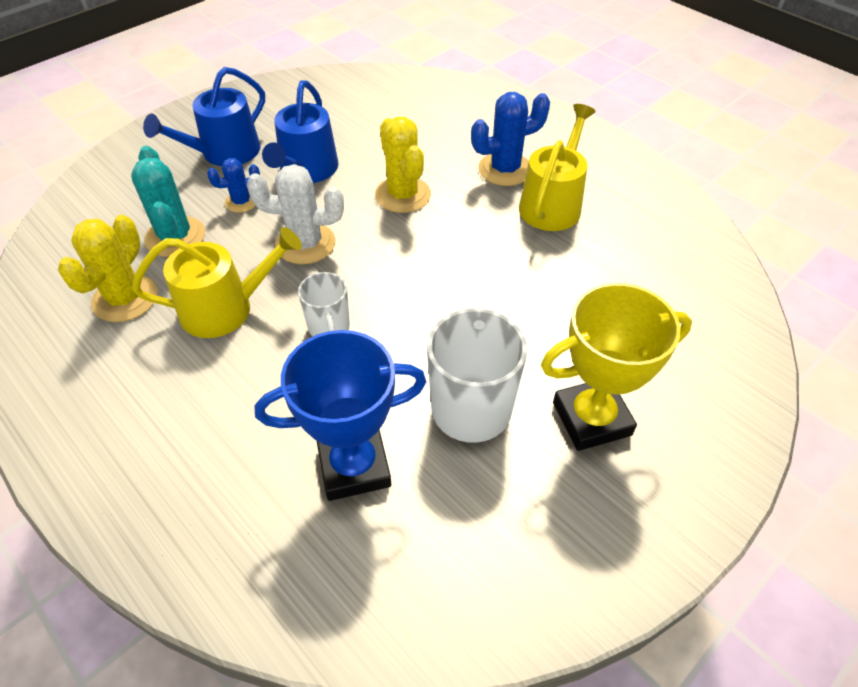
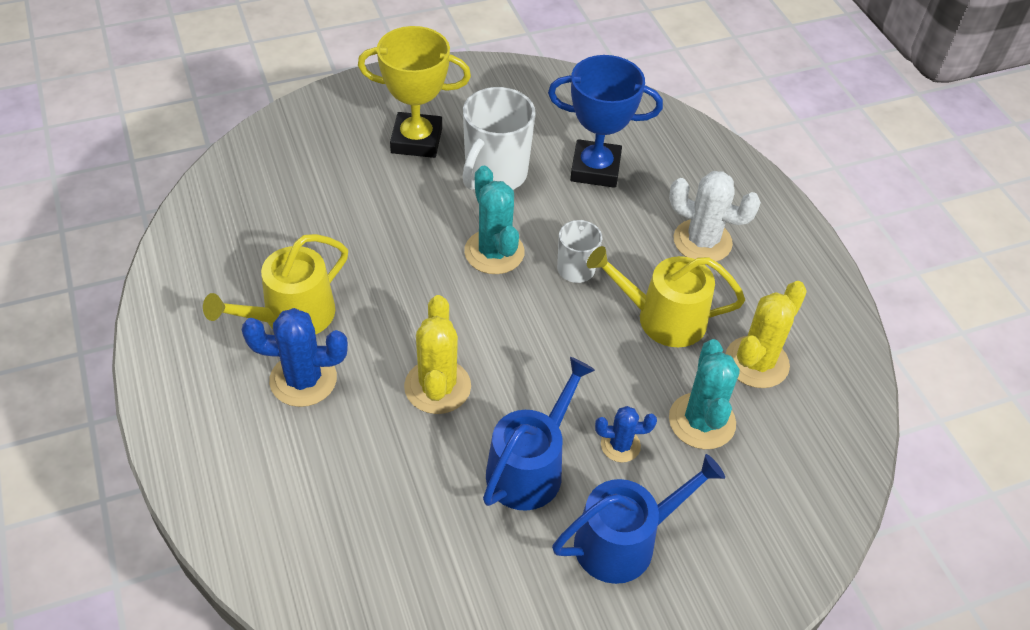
camera: 160 degrees left, 0 degrees up
(305, 244) = (567, 361): white cactus -> white cactus (702, 241)
(419, 315) = (494, 252): none -> turquoise cactus

